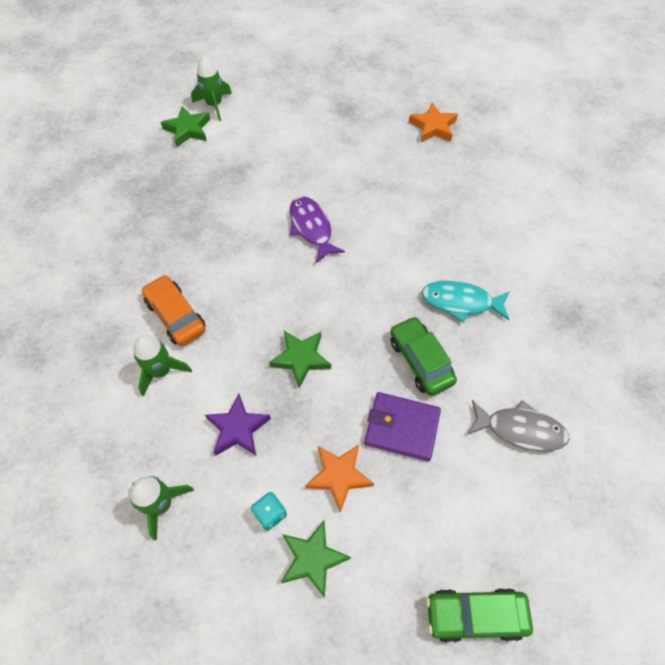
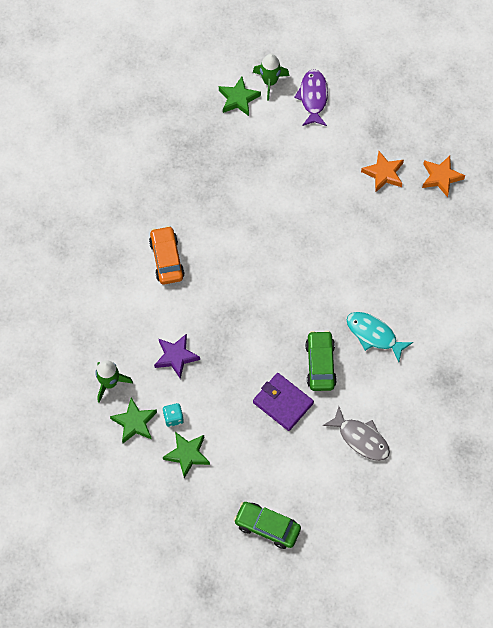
camera: 25 degrees right, 5 degrees up
(161, 371) = (142, 296): green rocket -> none
(301, 358) = (239, 327): green star -> green star (134, 422)
(311, 228) = (295, 229): purple fish -> purple fish (313, 97)
(339, 476) = (226, 414): orange star -> orange star (383, 173)

